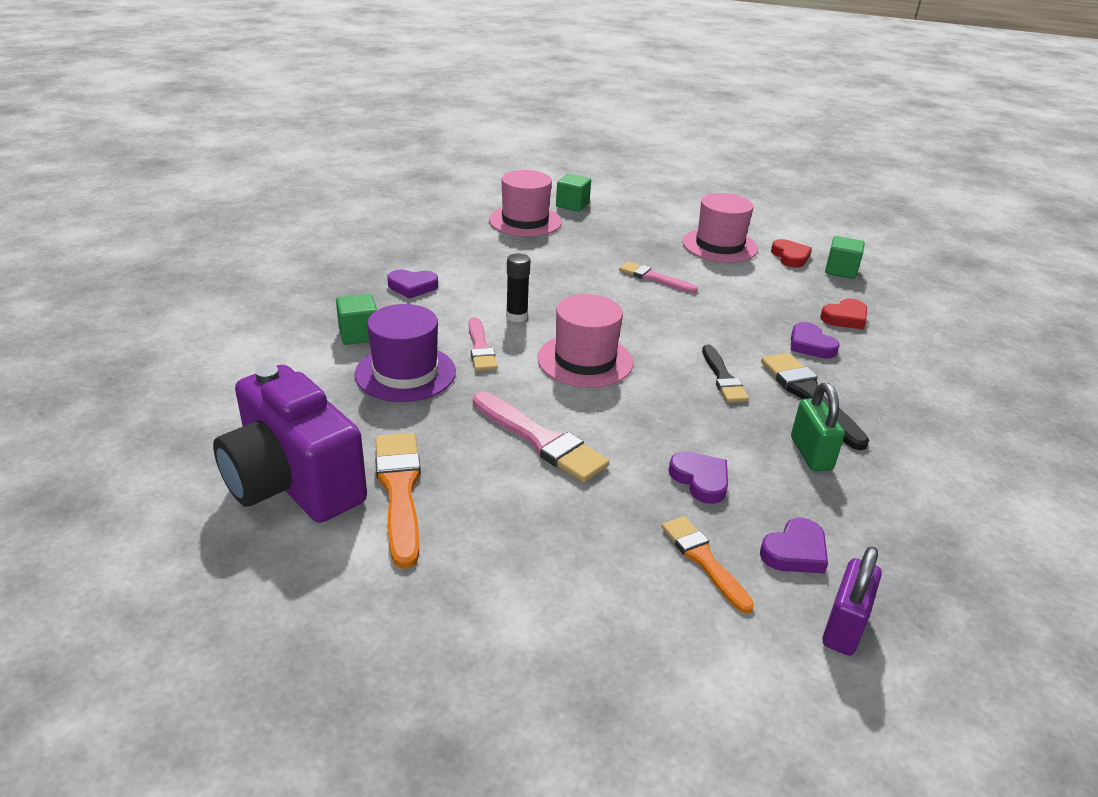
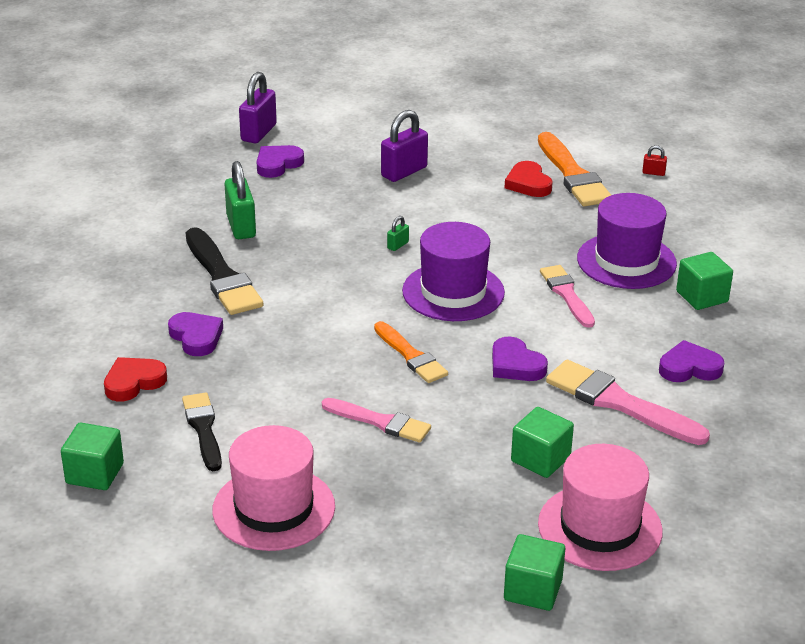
camera: 175 degrees right, 0 degrees up
(293, 483) = (653, 173): purple camera -> red padlock
(516, 316) = (544, 338): black glue stick -> none
(540, 440) = (477, 216): pink brush -> pink brush (619, 403)
(548, 250) = (540, 459): none -> green cube
(585, 360) = (453, 292): pink hat -> purple hat
(620, 519) = (404, 172): none -> purple padlock
(634, 413) = (398, 245): none -> green padlock
(700, 480) = (341, 200): purple heart -> purple heart (515, 365)
(703, 560) = (344, 155): orange brush -> orange brush (411, 356)
(723, 377) = (307, 287): black brush -> black brush (203, 429)
(790, 257) = (163, 496): red heart -> red heart (528, 184)

